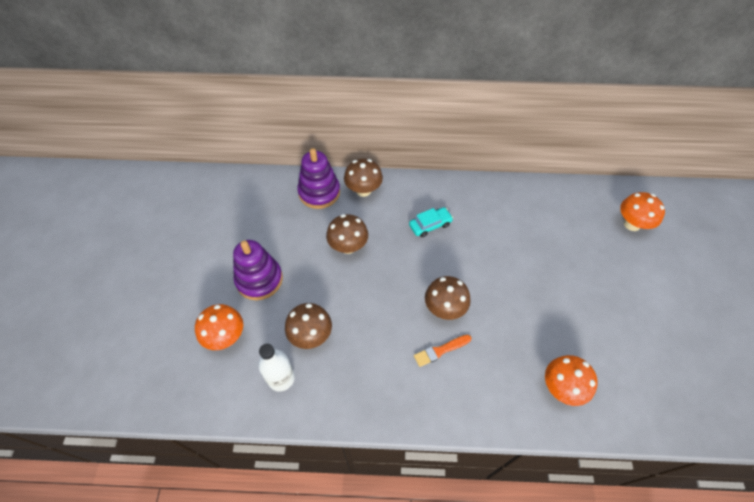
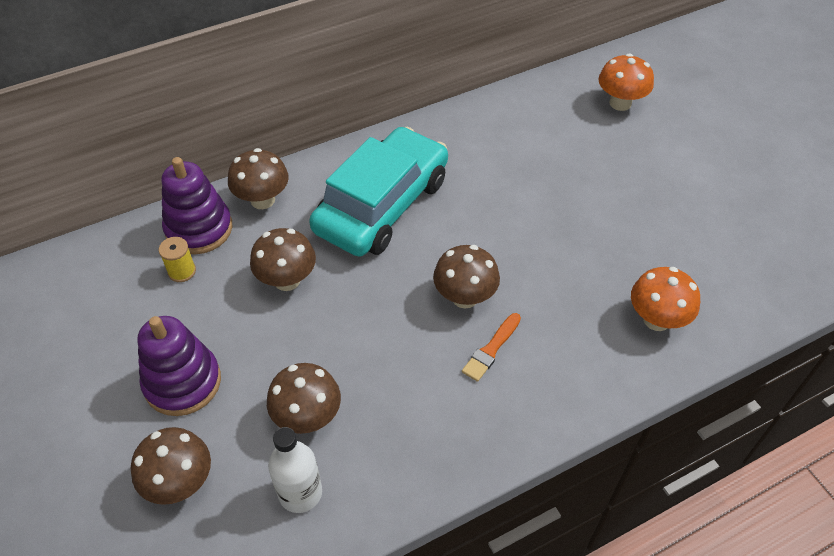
camera: 30 degrees left, 5 degrees down
(225, 337) = (180, 483): orange mushroom -> brown mushroom
(296, 214) = (182, 271): none -> yellow spool
(430, 225) = (382, 205): turquoise car -> turquoise car, size x2.49

